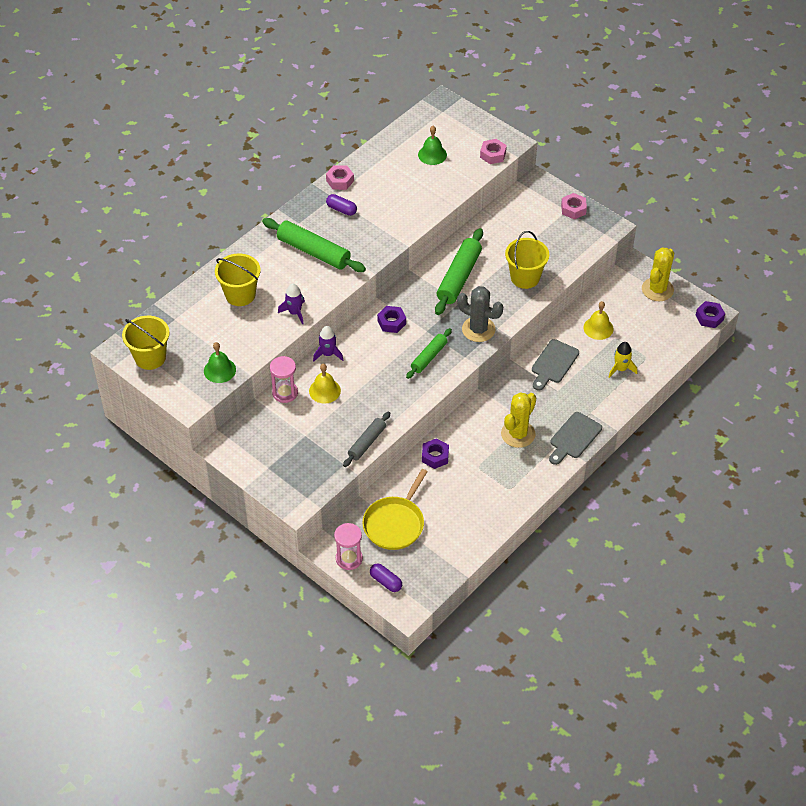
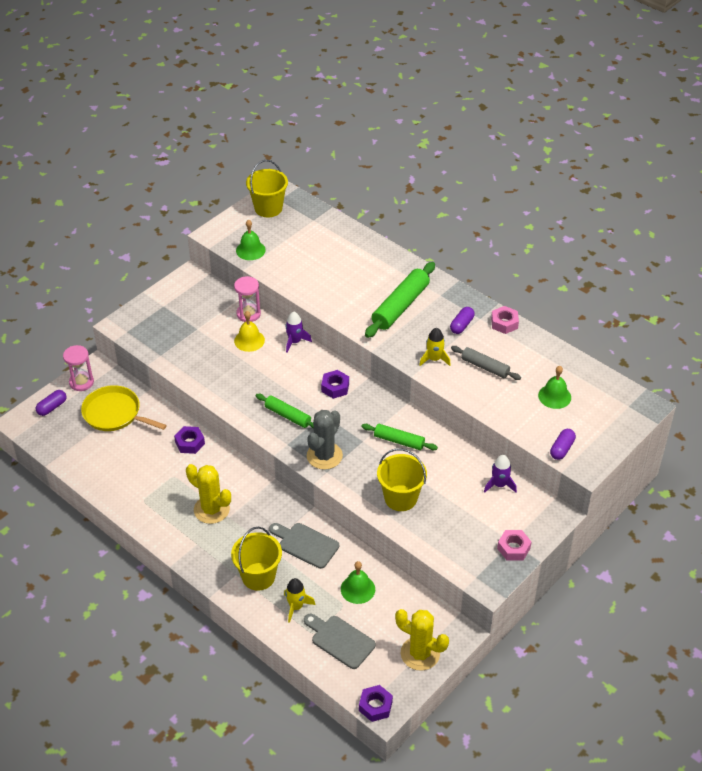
camera: 90 degrees right, 5 degrees down
(240, 295) = (343, 259): yellow bucket -> yellow bucket (258, 576)
(295, 312) = (319, 295): purple rocket -> purple rocket (499, 485)
(367, 443) = (183, 370): grey rolling pin -> grey rolling pin (485, 367)
(386, 230) = (434, 359): none -> yellow rocket
(459, 277) = (399, 441): green rolling pin -> green rolling pin, size x0.61
(493, 155) = (562, 449): pink nut -> purple capsule
(574, 438) = (202, 557): grey cutting board -> grey cutting board (340, 640)
(598, 328) = (358, 589): yellow bell -> green bell

